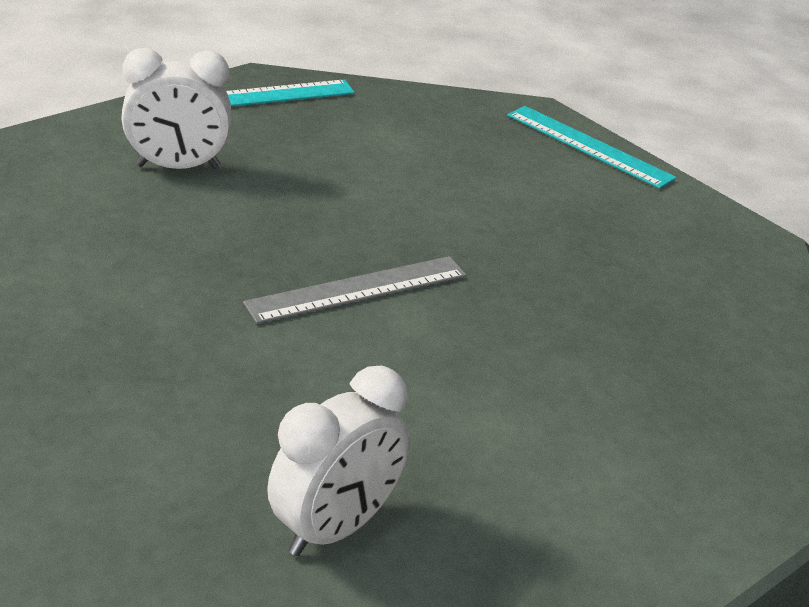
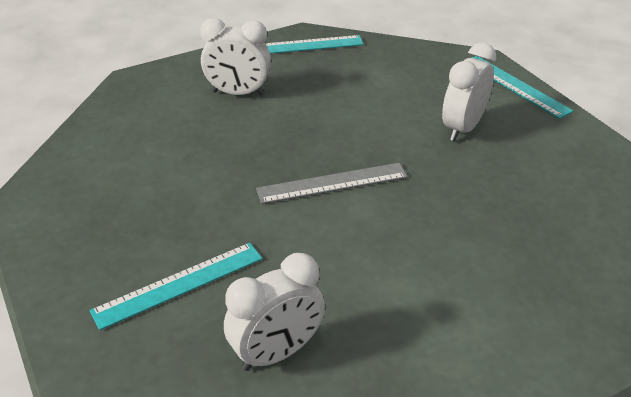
camera: 15 degrees right, 5 degrees up
(158, 445) = (179, 284): none -> turquoise ruler
(529, 206) = (463, 128): none -> white clock

